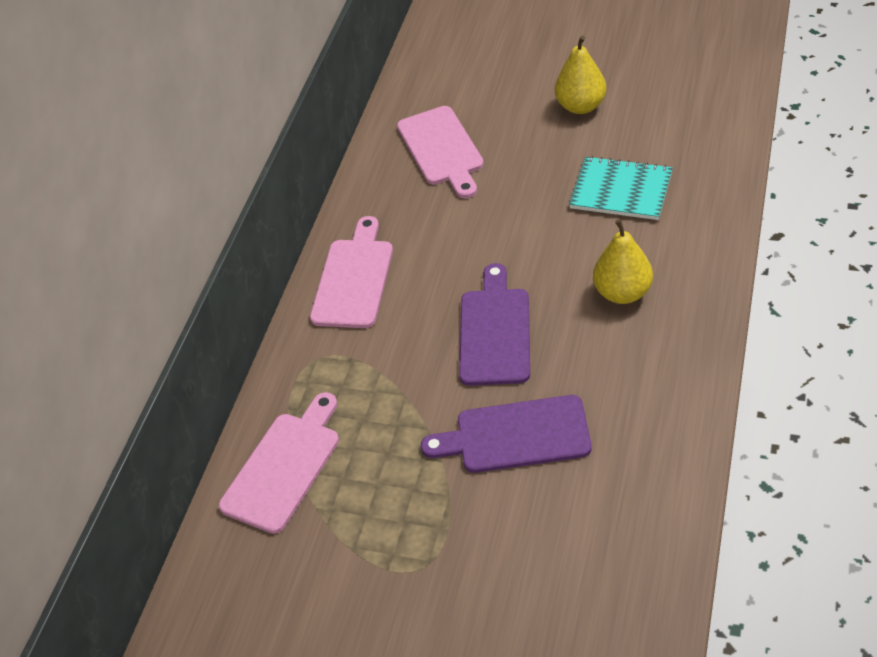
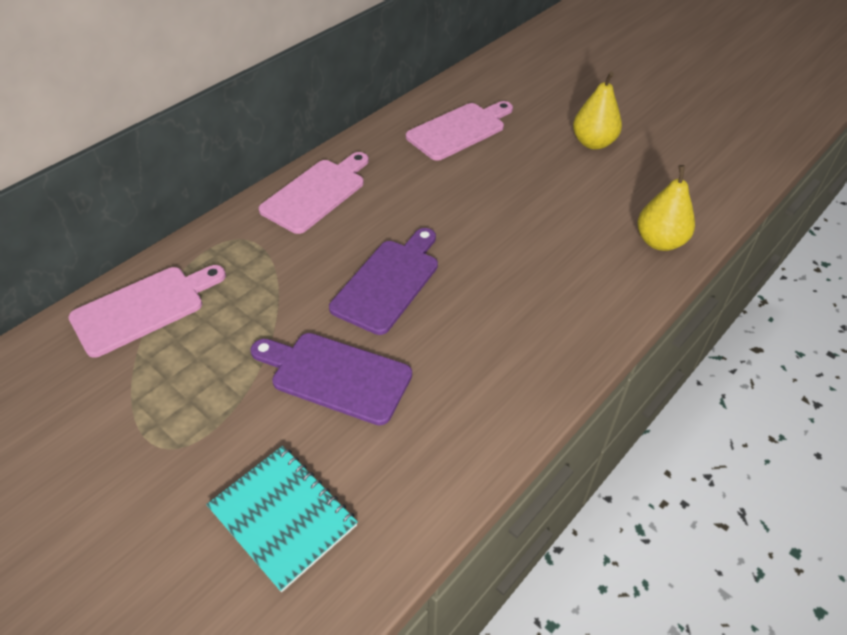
camera: 20 degrees right, 0 degrees up
(441, 149) = (459, 130): pink cutting board -> pink cutting board turned 135 degrees counterclockwise
(621, 191) = (578, 219): turquoise notebook -> turquoise notebook (282, 517)
(622, 293) = (518, 301): yellow pear -> yellow pear (659, 242)

